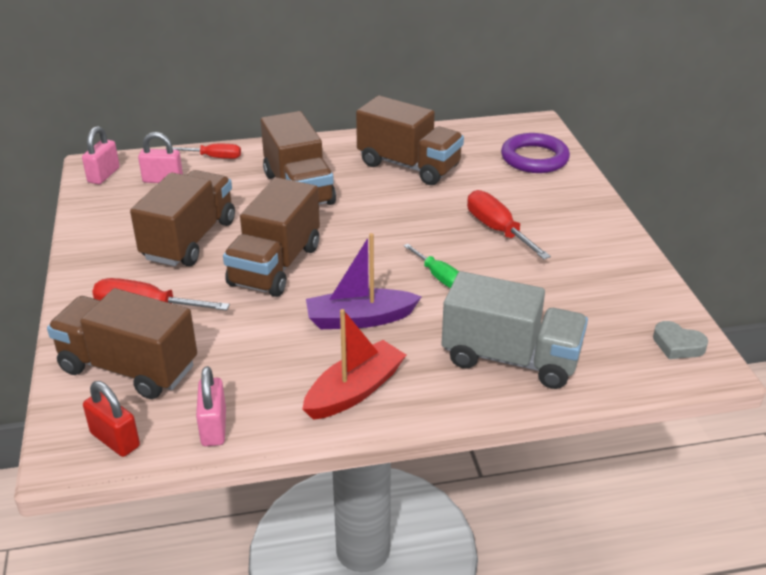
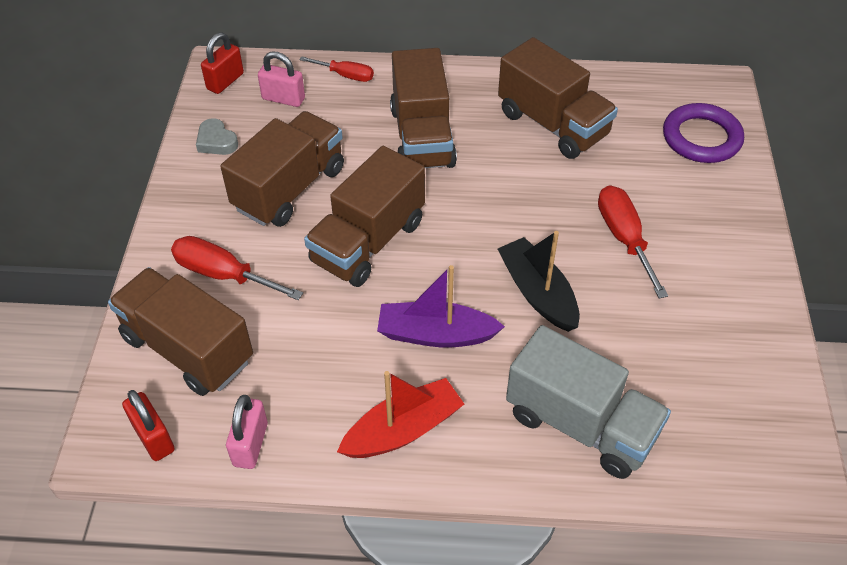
camera: 15 degrees right, 15 degrees up
(104, 175) = (225, 81): pink padlock -> red padlock
(438, 277) = (537, 293): green screwdriver -> black boat
(677, 345) = (776, 447): grey heart -> grey heart (216, 141)

